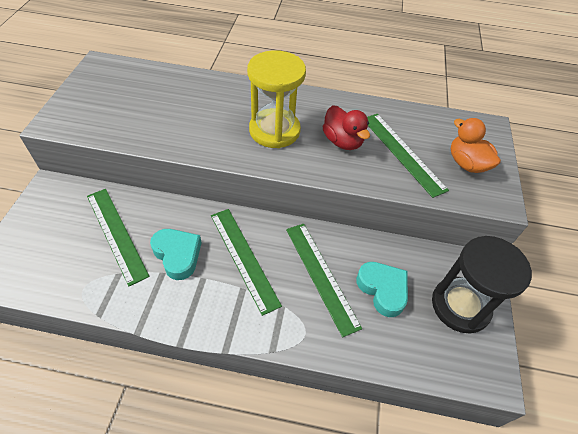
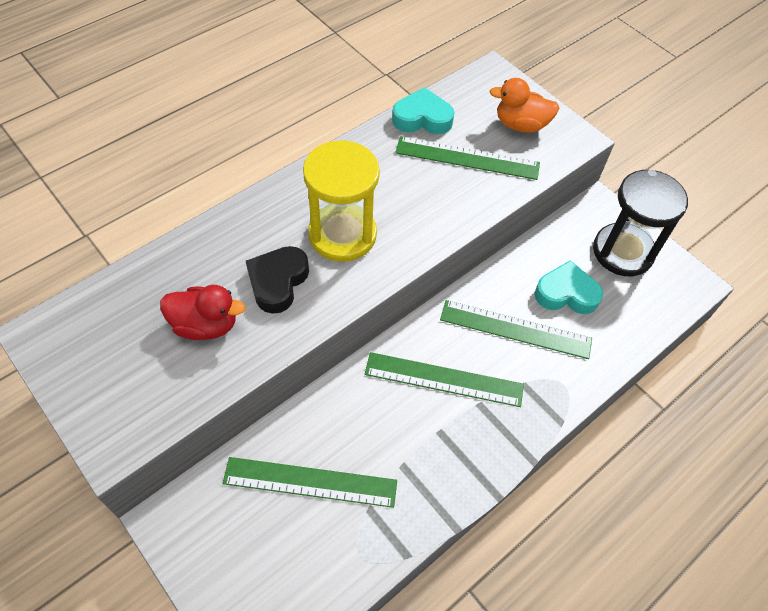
camera: 50 degrees left, 5 degrees up
(177, 255) = (390, 437): turquoise heart -> turquoise heart (422, 118)
(212, 123) = (278, 282): none -> black heart
(342, 141) = (411, 191): red duck -> red duck (205, 325)

